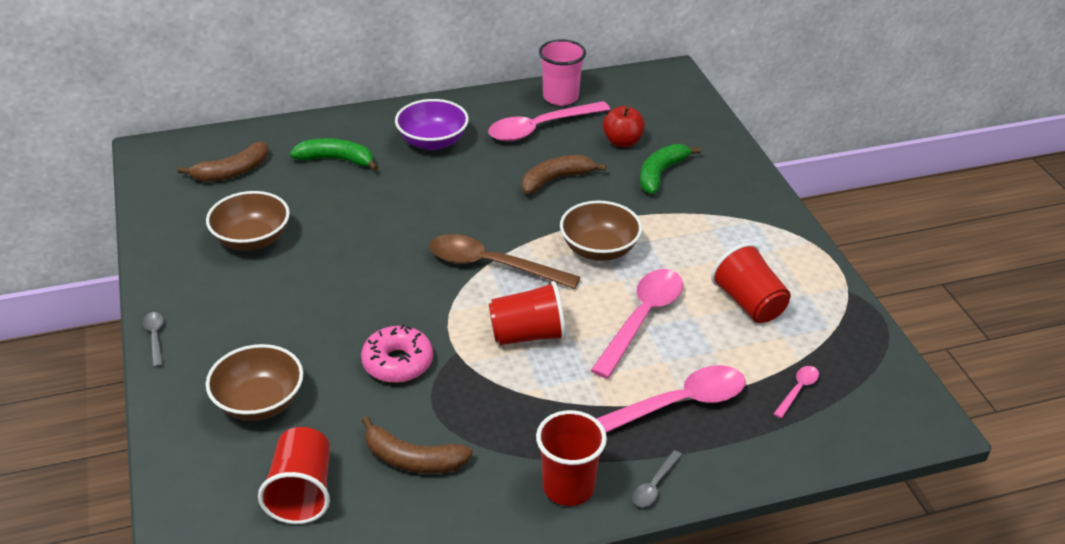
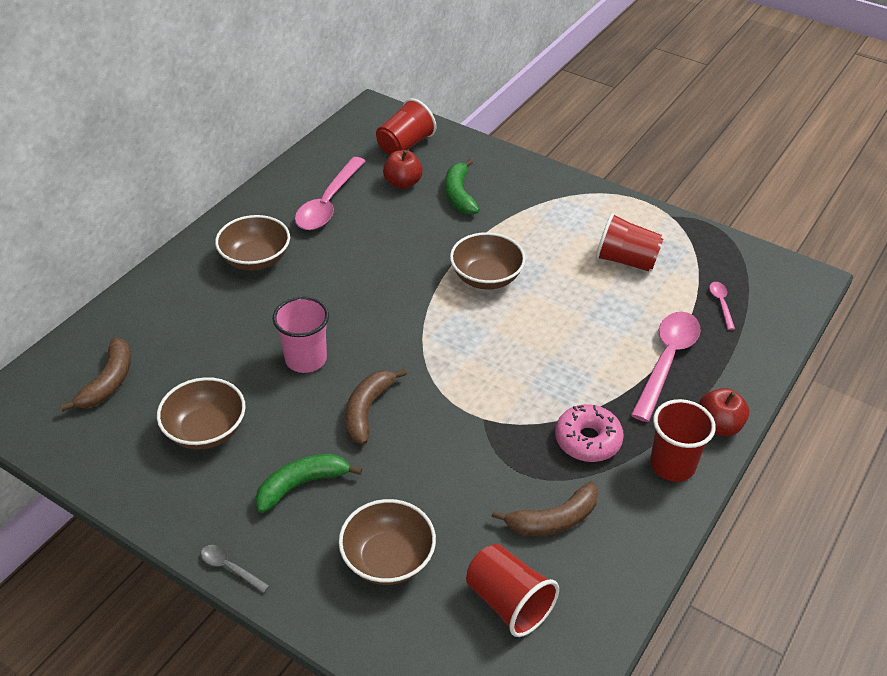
camera: 40 degrees left, 5 degrees up
(336, 160) = (192, 319): green banana -> green banana (301, 485)
(397, 363) = (452, 455): pink donut -> pink donut (587, 440)
(432, 142) = (256, 259): purple bowl -> brown bowl
(492, 265) = (427, 335): brown spoon -> none
(528, 335) = (516, 373): red cup -> red cup (405, 145)
(555, 180) = (391, 240): brown banana -> brown banana (367, 410)
(560, 97) = (313, 169): pink cup -> pink cup (306, 359)
(642, 319) = (575, 313): pink spoon -> none
(654, 485) = (718, 426): grey spoon -> red apple

